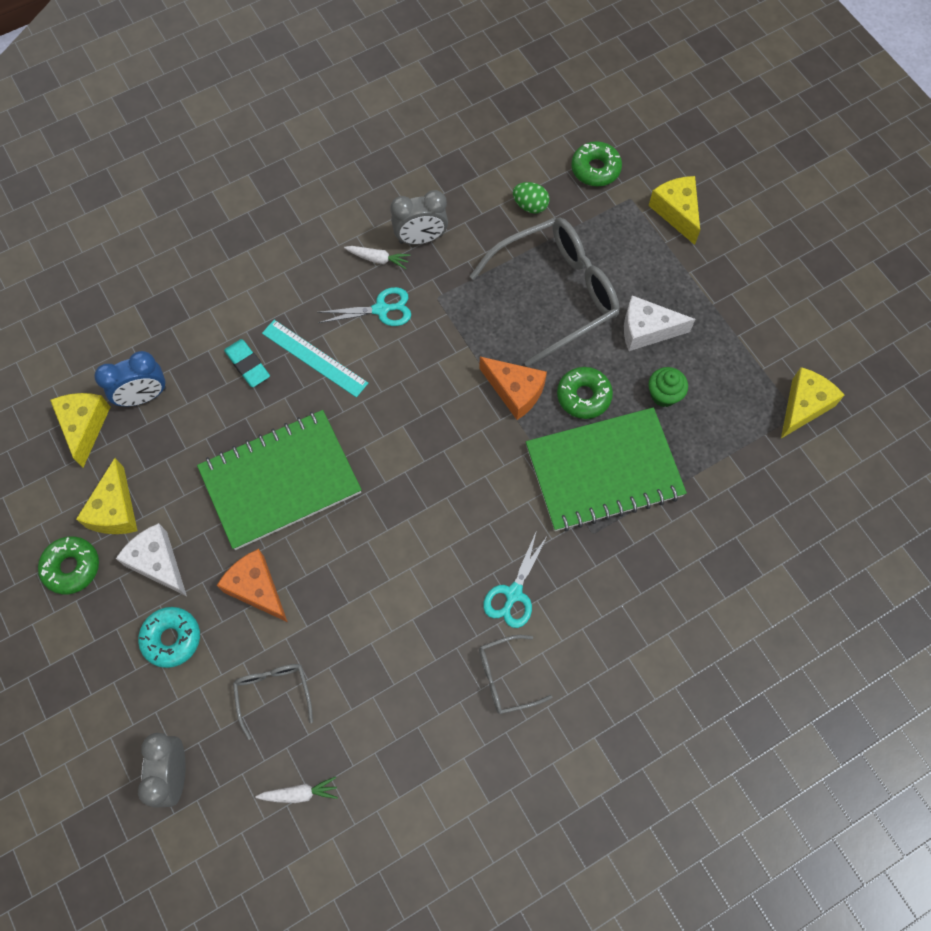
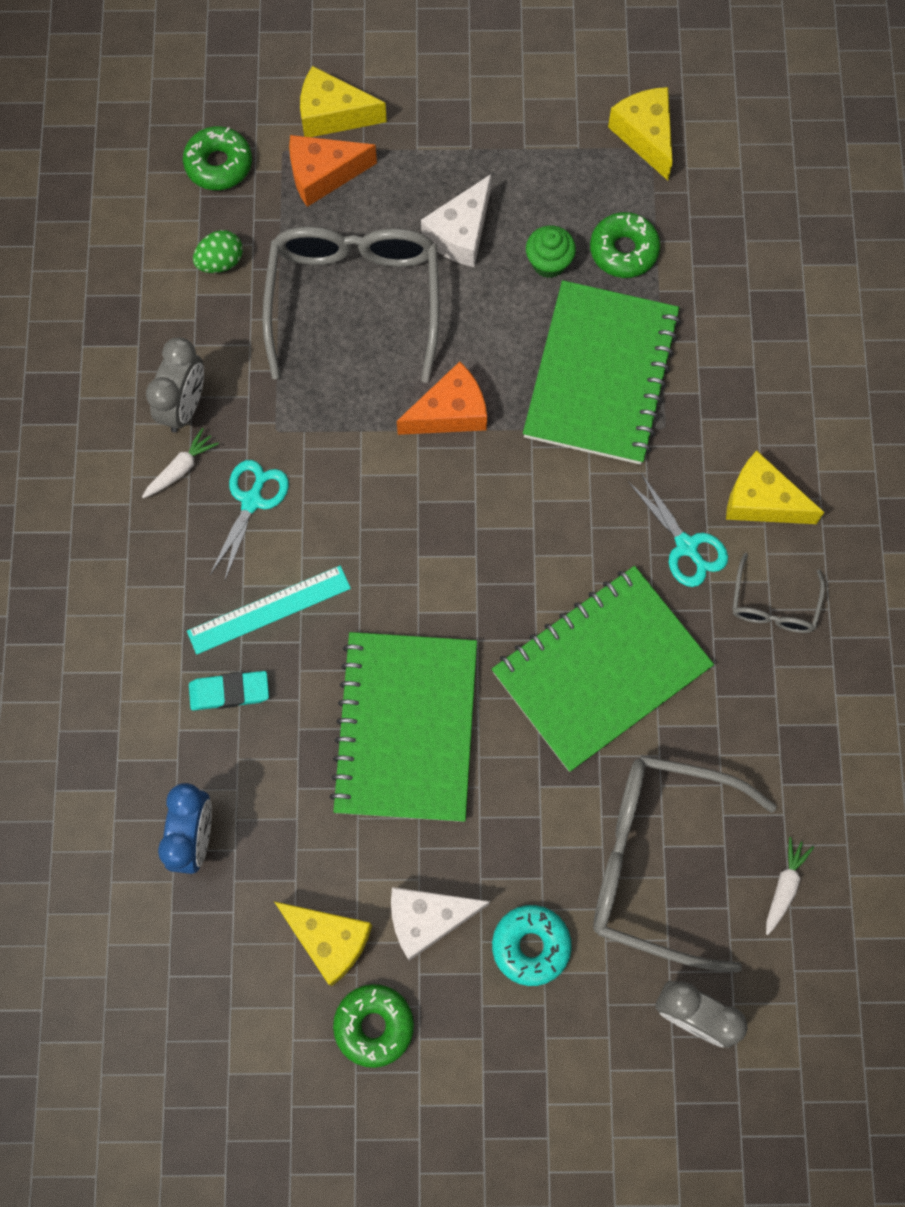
camera: 60 degrees left, 5 degrees up
(84, 426) = (192, 928): yellow cheese -> yellow cheese (761, 501)
(257, 588) = (524, 819): orange cheese -> orange cheese (323, 175)
(273, 693) = (658, 860): grey glasses -> grey glasses, size x2.07
(390, 583) = (601, 669): none -> green notebook
(583, 396) = (500, 344): green donut -> green donut (623, 250)

